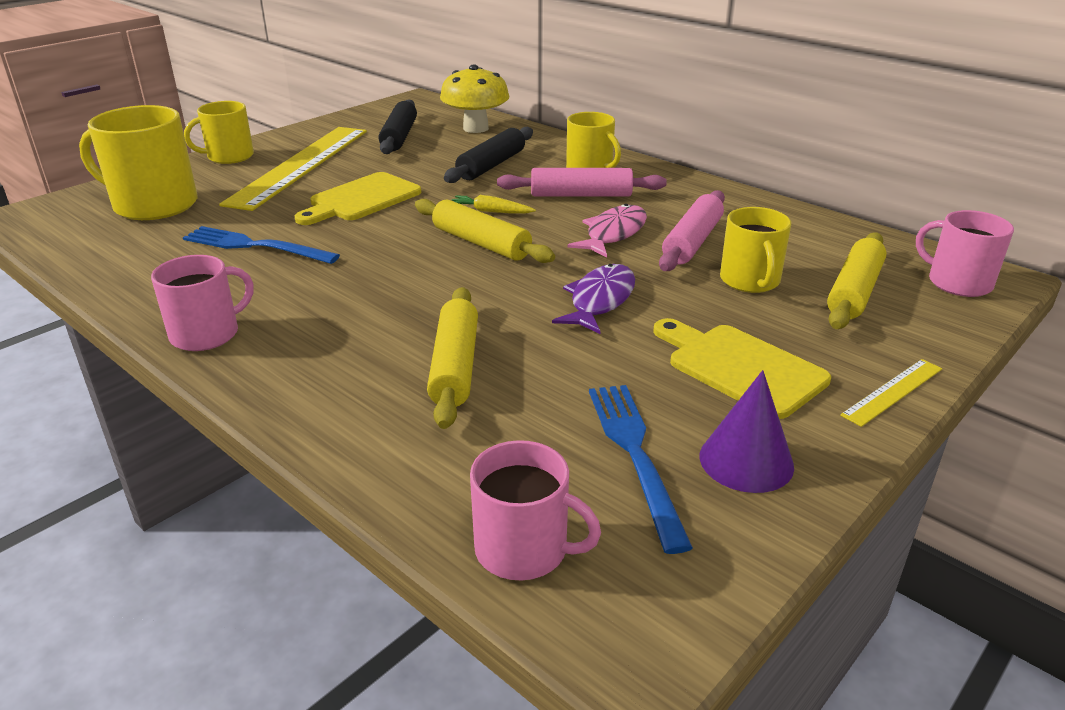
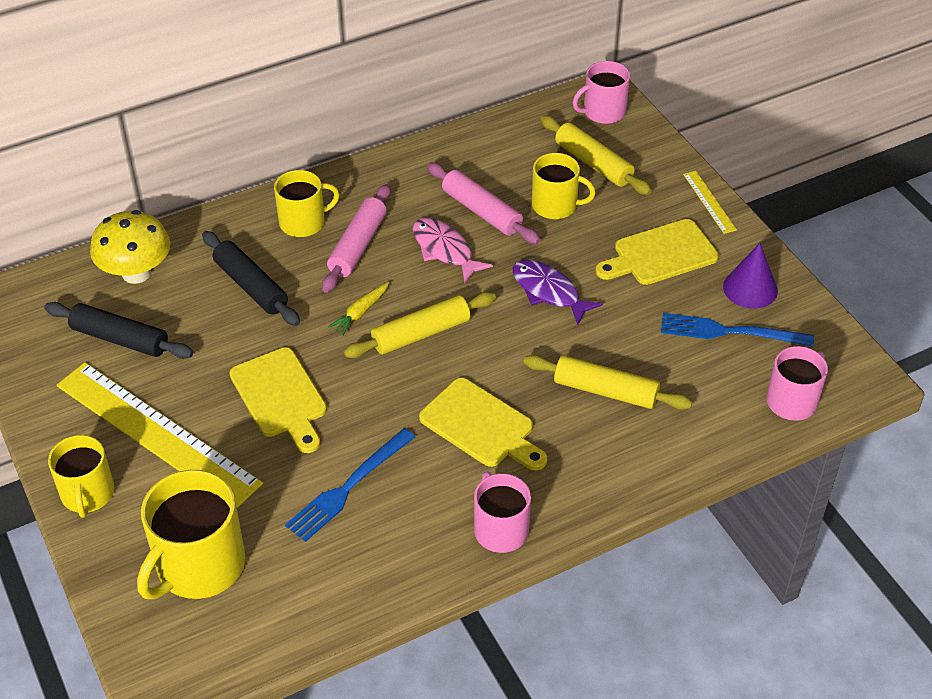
camera: 70 degrees left, 15 degrees up
(361, 296) = (481, 426): none -> yellow cutting board

